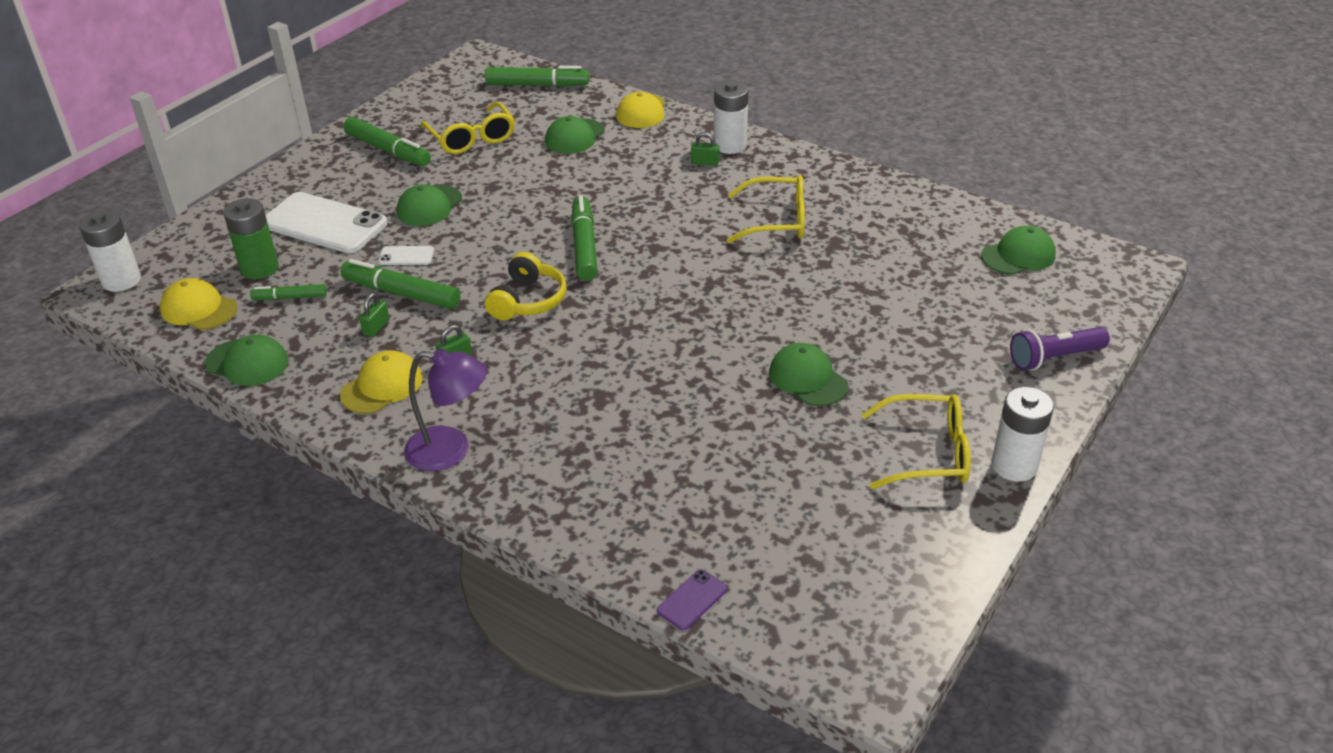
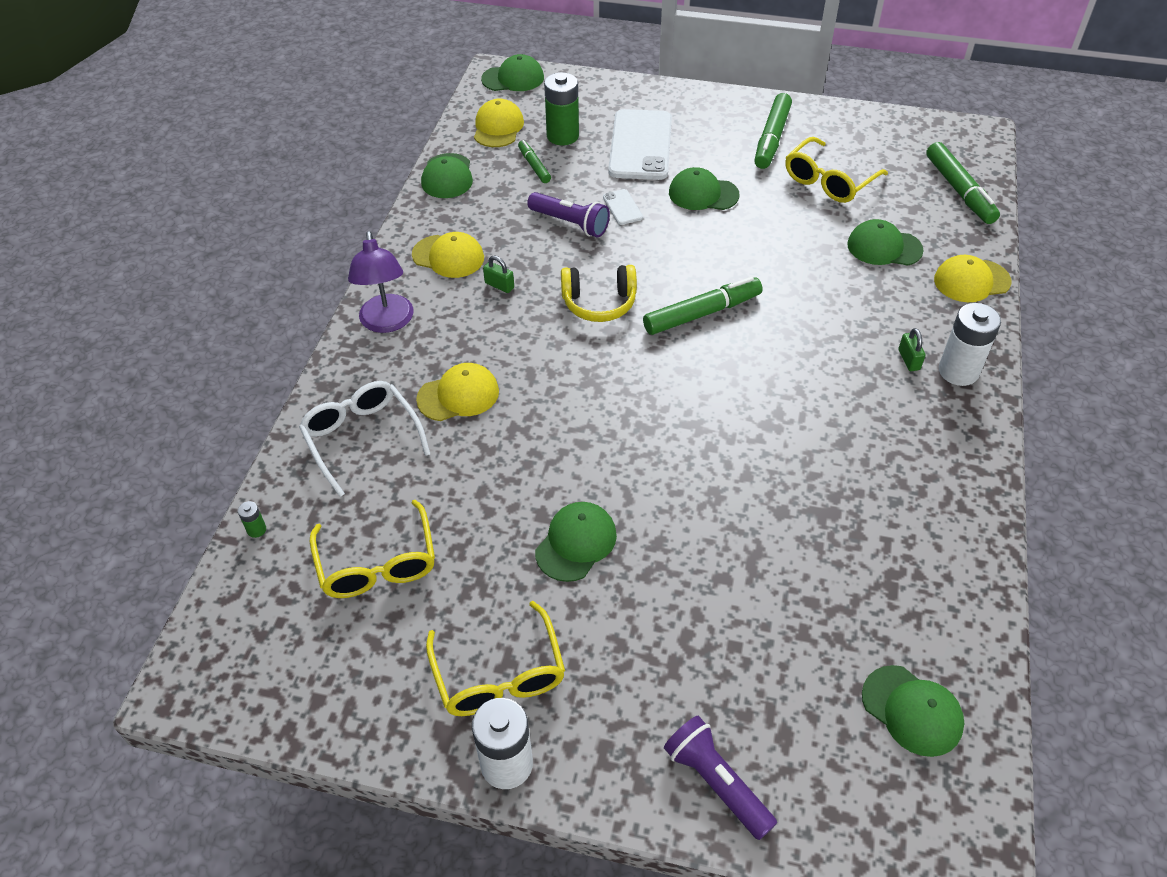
camera: 70 degrees right, 10 degrees up
(121, 280) = (513, 78): white battery -> green cap
(376, 327) = (519, 226): green padlock -> none
(401, 293) = (570, 223): green marker -> purple flashlight
(591, 417) = (458, 395): none -> yellow cap
(608, 497) = (362, 438): none -> white glasses
(692, 600) = (256, 530): purple phone -> green battery
(777, 221) = (836, 450): yellow glasses -> yellow glasses (377, 564)

